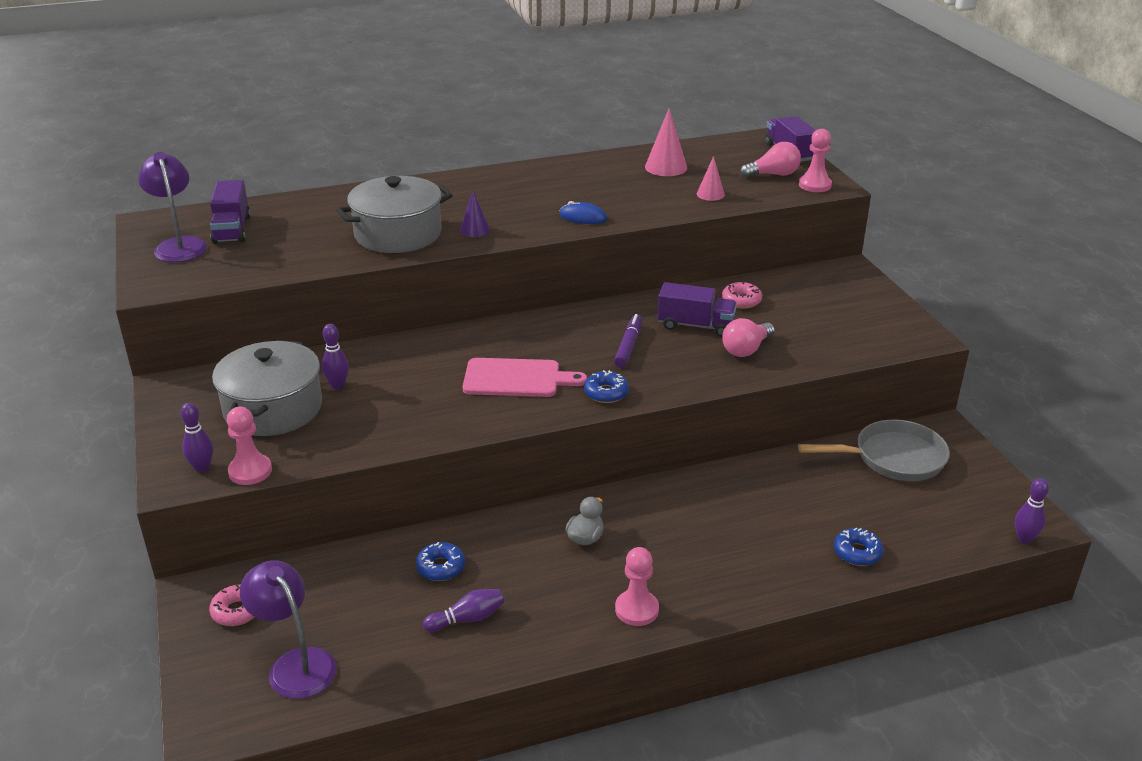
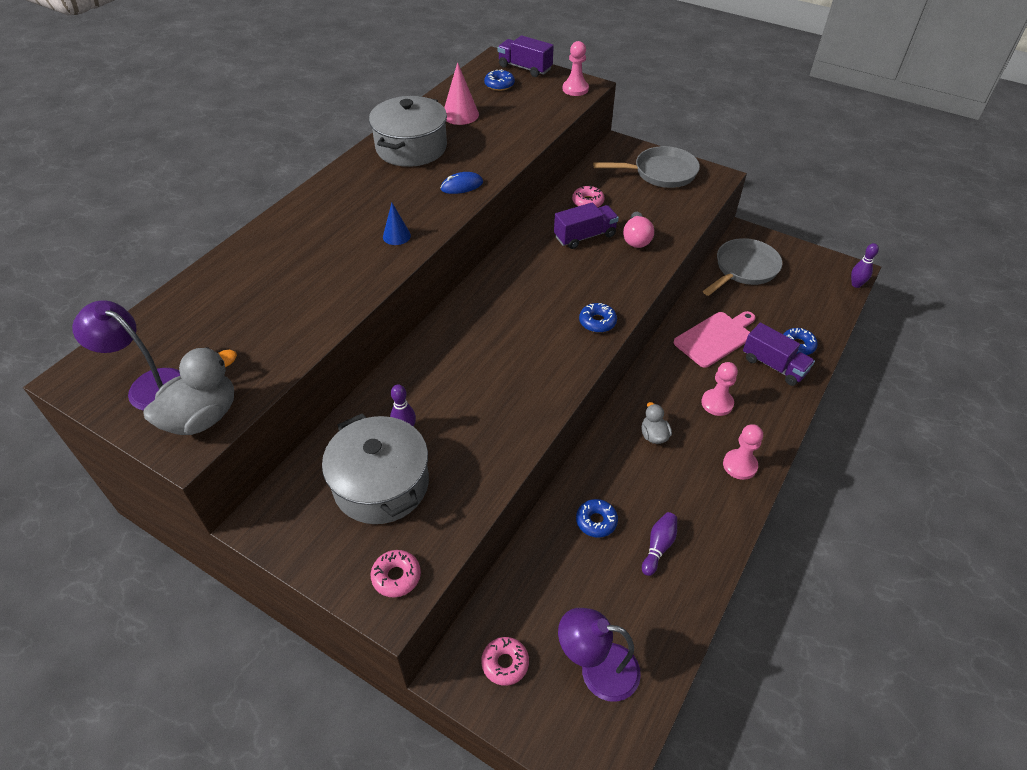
camera: 40 degrees left, 15 degrees up
(182, 278) = (202, 417): none -> grey duck
(202, 468) = (396, 576): purple bowling pin -> pink donut
(232, 229) = (179, 341): purple truck -> purple truck (774, 365)
(250, 471) = (439, 551): pink pawn -> pink pawn (717, 403)
(398, 234) = (340, 270): grey pot -> grey pot (411, 148)
(474, 230) = (396, 236): purple cone -> blue cone
(516, 378) = (526, 345): pink cutting board -> pink cutting board (715, 338)
(628, 346) = (564, 276): purple marker -> none
(710, 194) = (521, 125): pink cone -> none
(741, 157) = (499, 85): none -> blue donut
(773, 175) = (539, 91): pink light bulb -> none
(861, 309) = (660, 173): none -> grey pan

